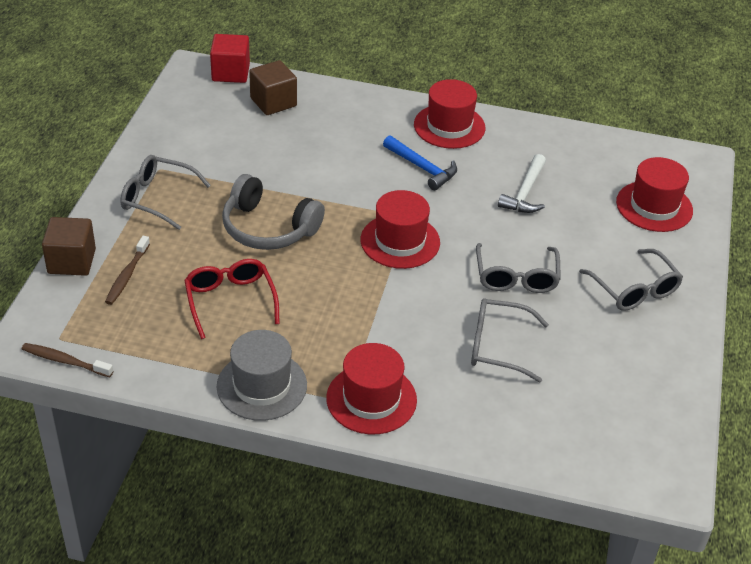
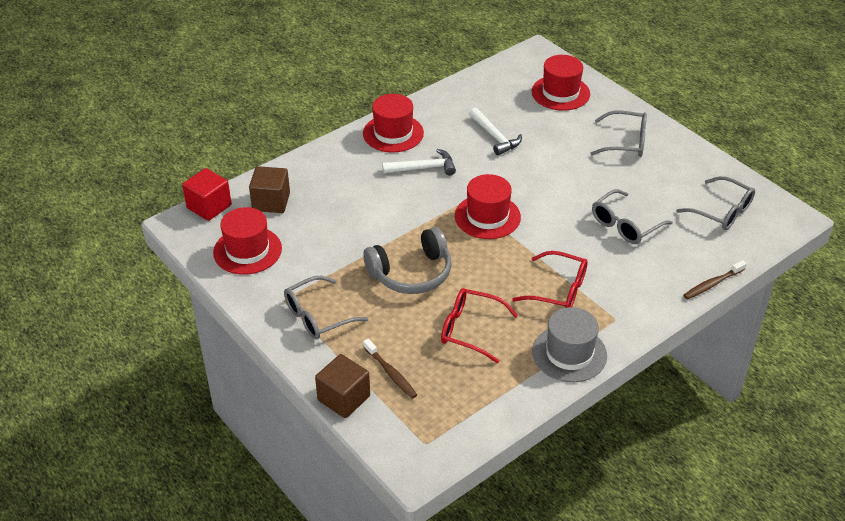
camera: 50 degrees left, 0 degrees up
(65, 361) = (454, 450): brown toothbrush -> brown toothbrush (712, 284)
(346, 338) = (559, 290): none -> red glasses
(371, 399) = (625, 306): red hat -> red hat (247, 250)
(422, 168) = (423, 168): blue hammer -> white hammer
(516, 277) = (570, 184): grey glasses -> grey glasses (722, 212)

